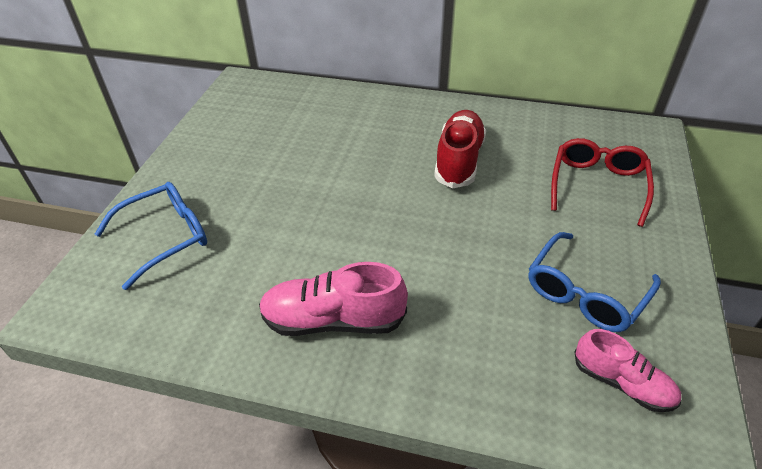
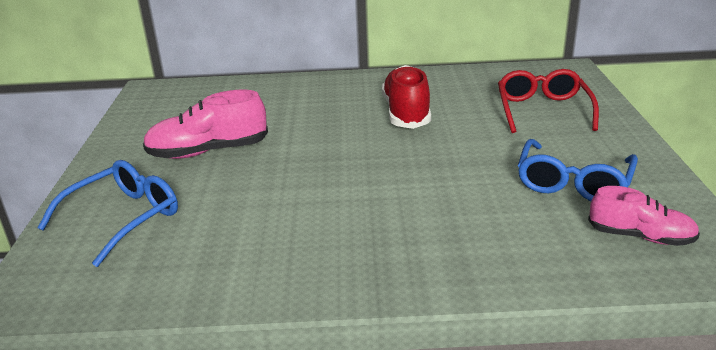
camera: 15 degrees left, 15 degrees down
(333, 320) = (342, 247): pink shoe -> pink shoe (208, 152)

